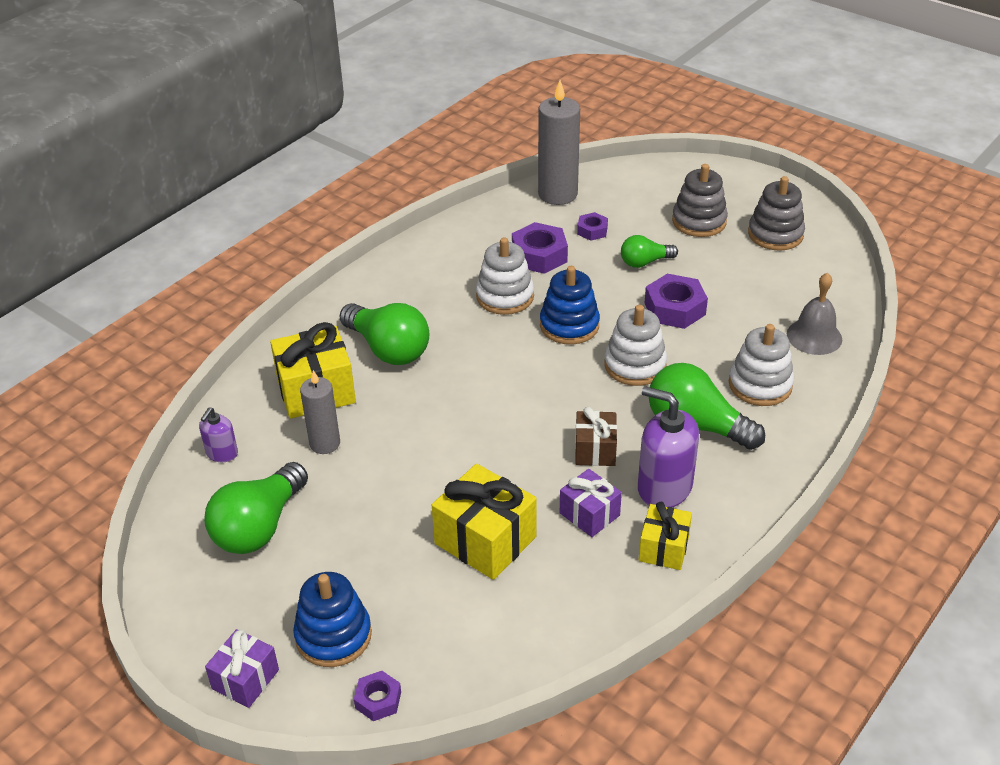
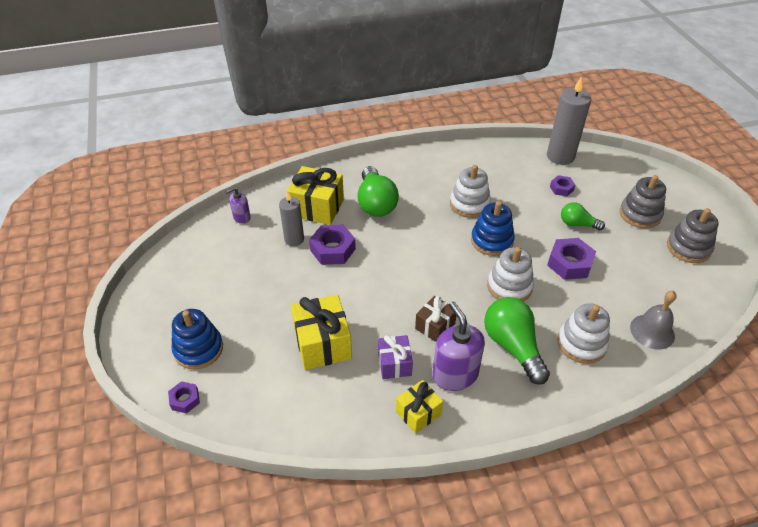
camera: 35 degrees right, 5 degrees up
(245, 679) = (139, 346): purple gift -> none
(259, 527) = (221, 267): green light bulb -> none
(539, 255) = (513, 189): purple nut -> purple nut (332, 249)

